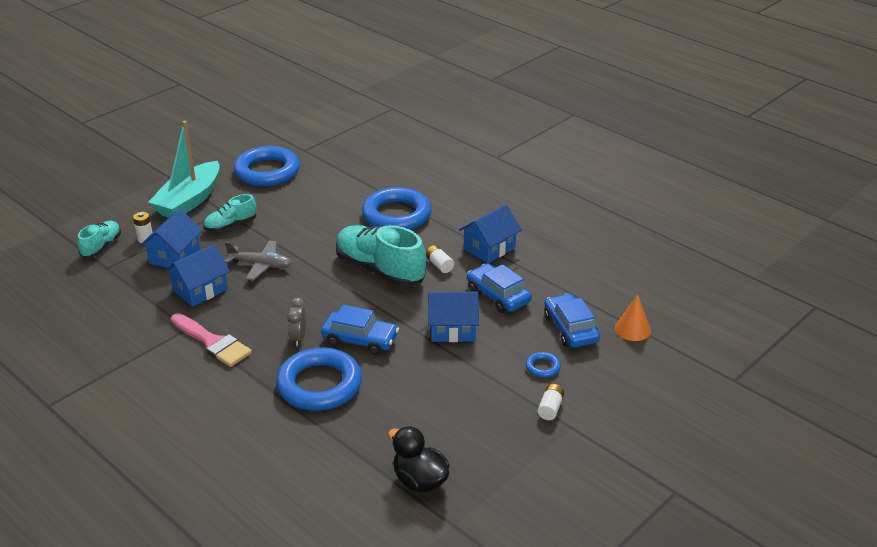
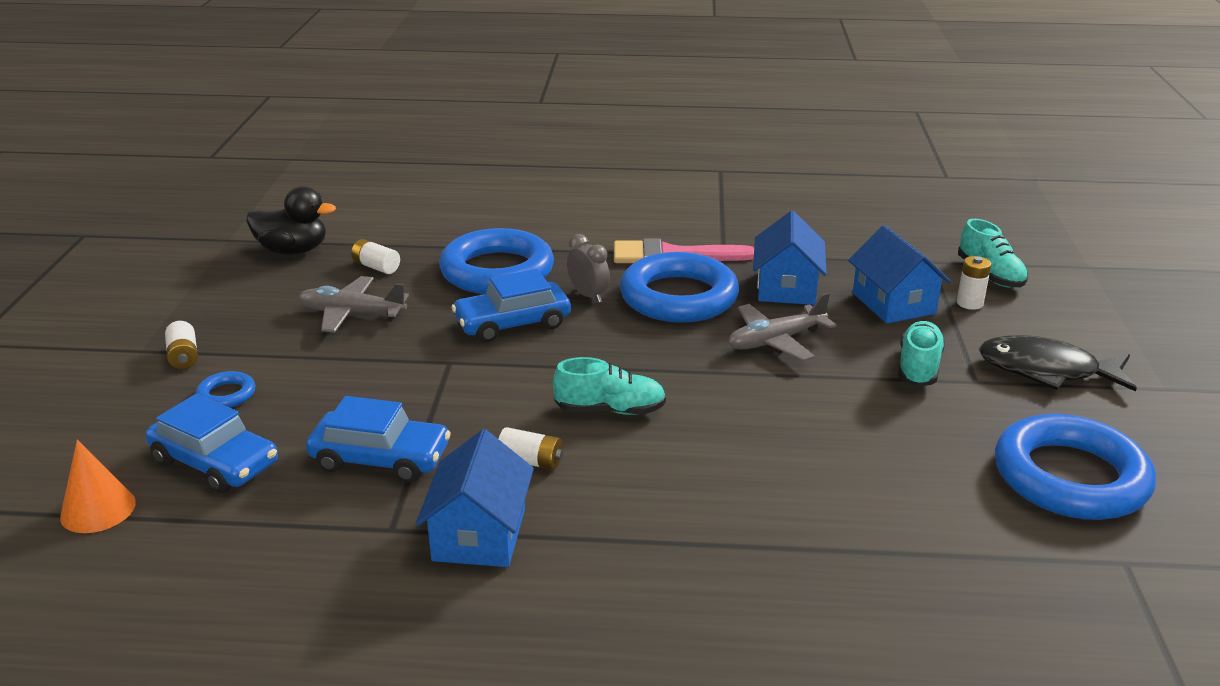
camera: 140 degrees right, 5 degrees down
(189, 201) = (1046, 370): turquoise boat -> black fish
(380, 270) = (610, 410): turquoise shoe -> turquoise shoe, size x0.54
(383, 430) = (376, 267): none -> white battery
(396, 215) = (724, 513): blue ring -> blue ring (678, 297)
(435, 394) = (351, 313): none -> grey plane
(452, 329) = (403, 384): blue house -> none

